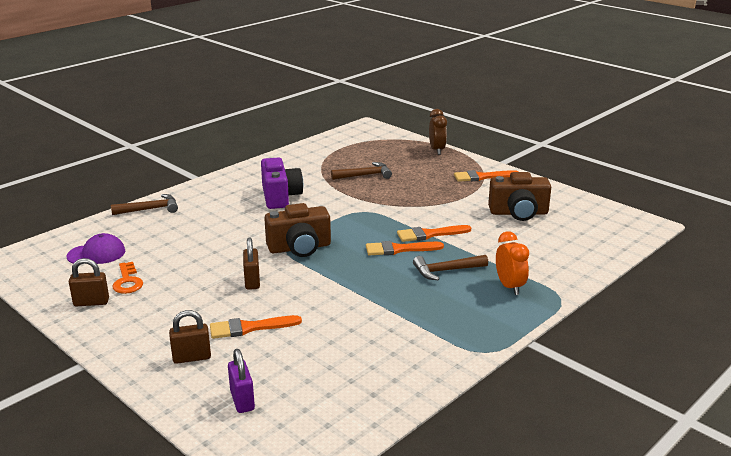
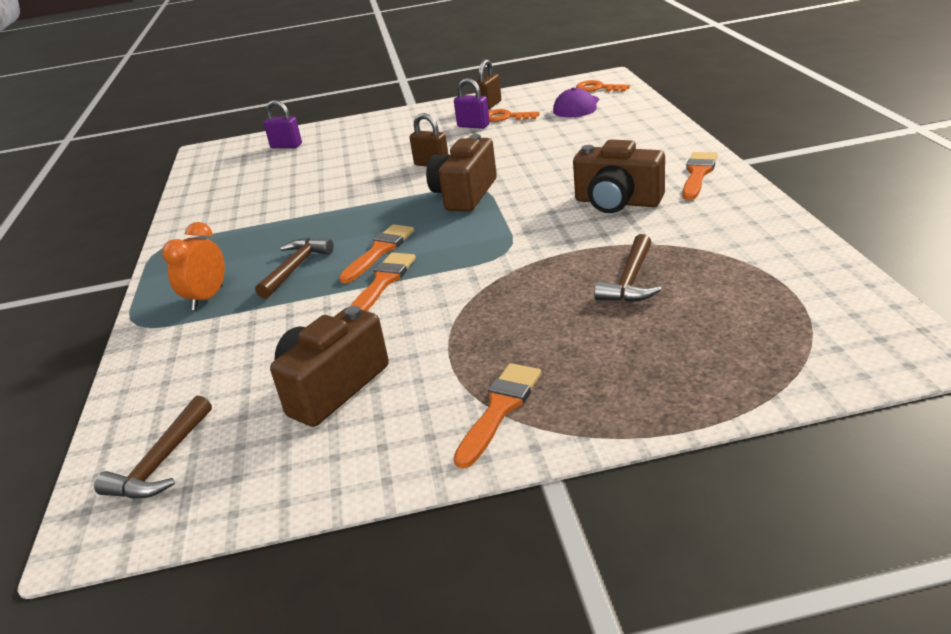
camera: 130 degrees right, 5 degrees up
(41, 256) = (598, 88): none -> orange key
(150, 209) = (658, 129): brown hammer -> brown hammer (161, 462)
(154, 292) = (473, 126): none -> purple padlock
(192, 357) = (359, 134): brown padlock -> none
(249, 328) = (362, 156): orange brush -> orange brush (698, 174)
(280, 196) = (617, 202): purple camera -> brown camera
(437, 150) = (690, 402): brown clock -> none
(509, 286) = (207, 298): orange clock -> orange clock turned 90 degrees clockwise

